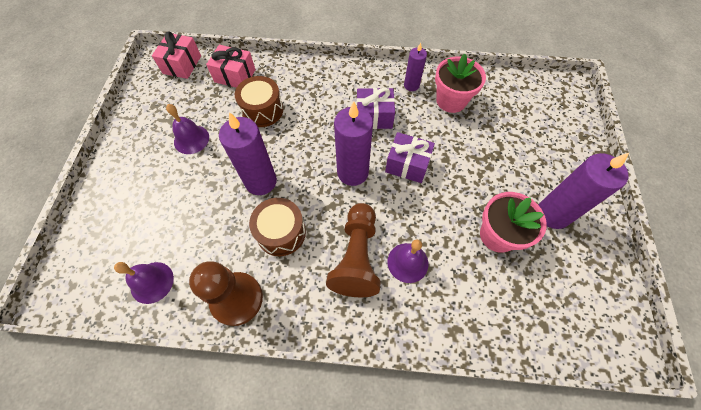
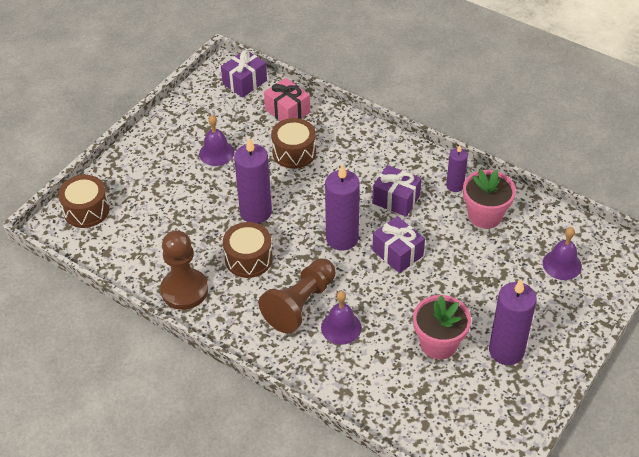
camera: 30 degrees right, 15 degrees down
(85, 257) = (86, 210): none -> brown drum
(152, 282) = (127, 250): purple bell -> purple bell (562, 264)
(182, 64) = (244, 82): pink gift -> purple gift

